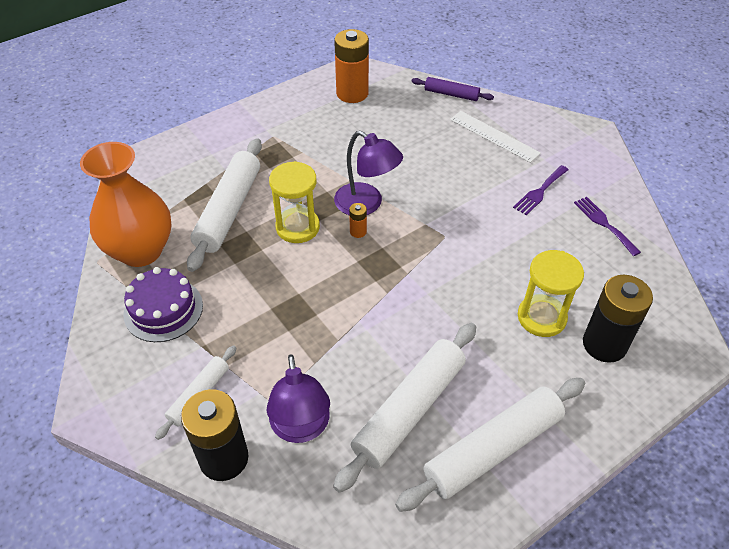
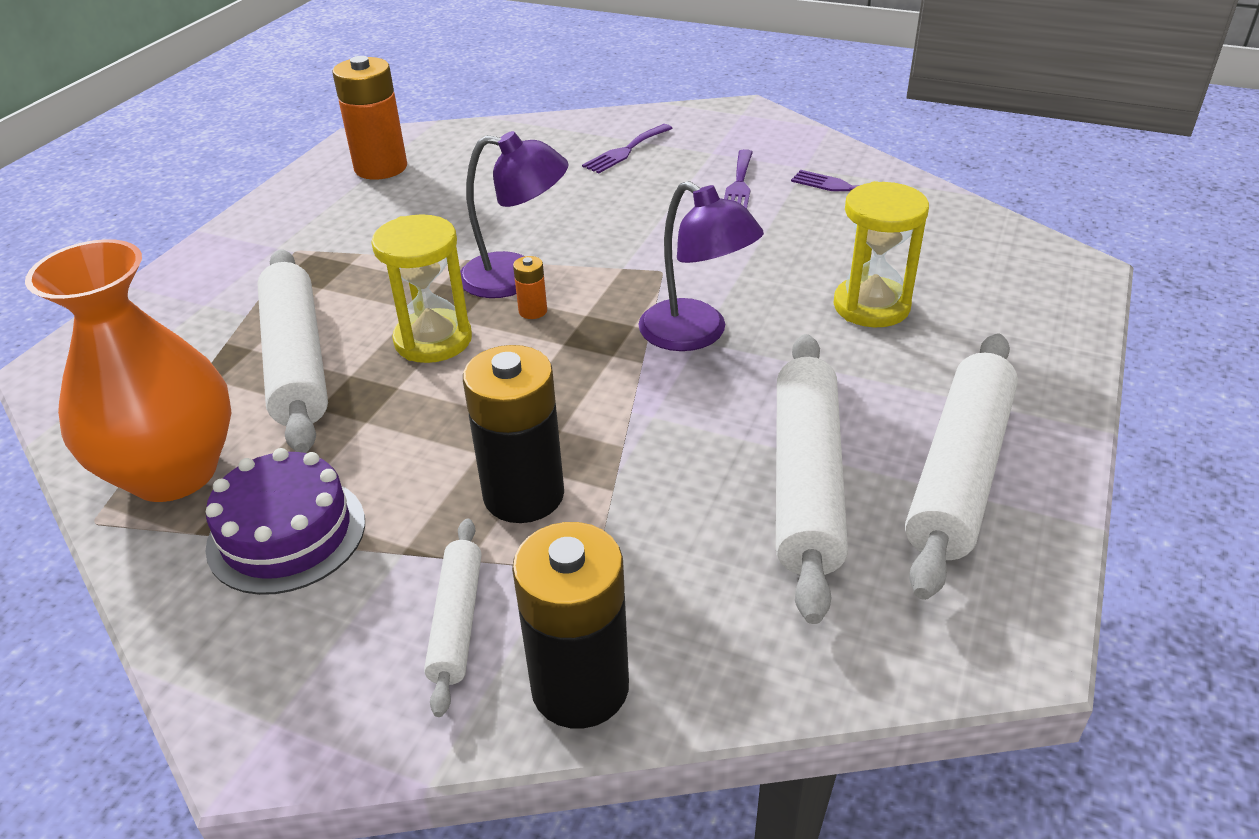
camera: 30 degrees left, 10 degrees down
(301, 428) = (670, 581): purple lamp -> purple lamp (696, 334)
(451, 94) = (527, 127): purple rolling pin -> none
(494, 136) = (625, 151): white ruler -> purple fork
(604, 344) = (972, 302): black battery -> black battery (524, 495)

